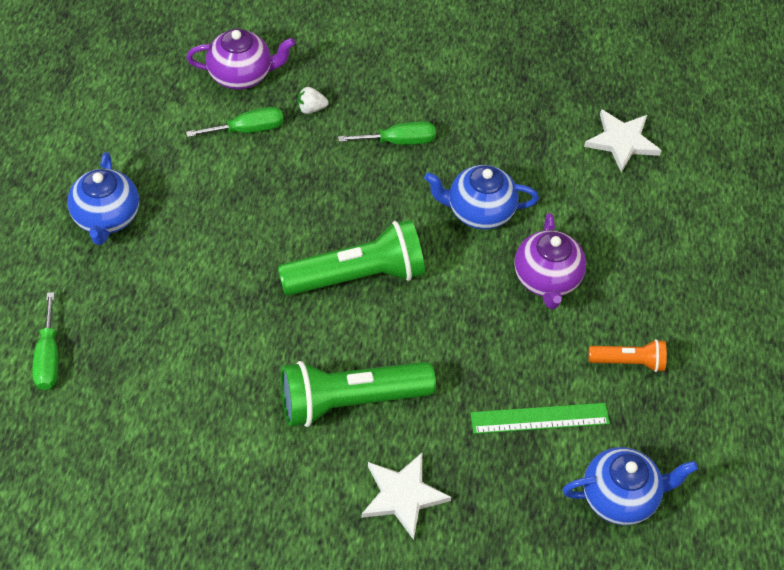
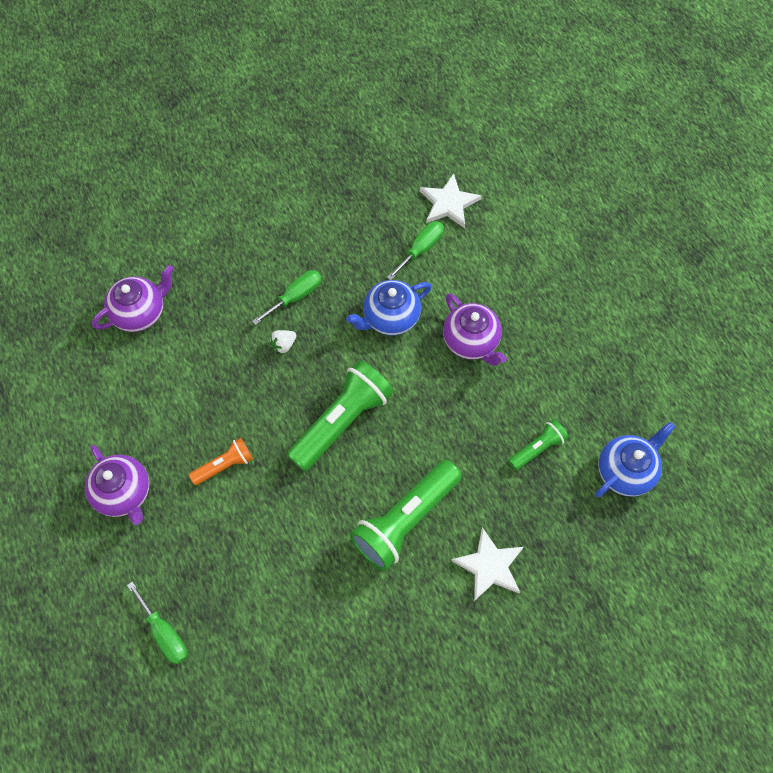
camera: 30 degrees left, 10 degrees up
(106, 218) = (124, 493): blue teapot -> purple teapot
(247, 129) = (178, 355): green screwdriver -> green screwdriver (421, 249)
(311, 108) = (213, 309): white strawberry -> white strawberry (283, 345)
(539, 418) = (537, 448): green ruler -> green flashlight
(629, 362) = (565, 369): orange flashlight -> orange flashlight (224, 465)

